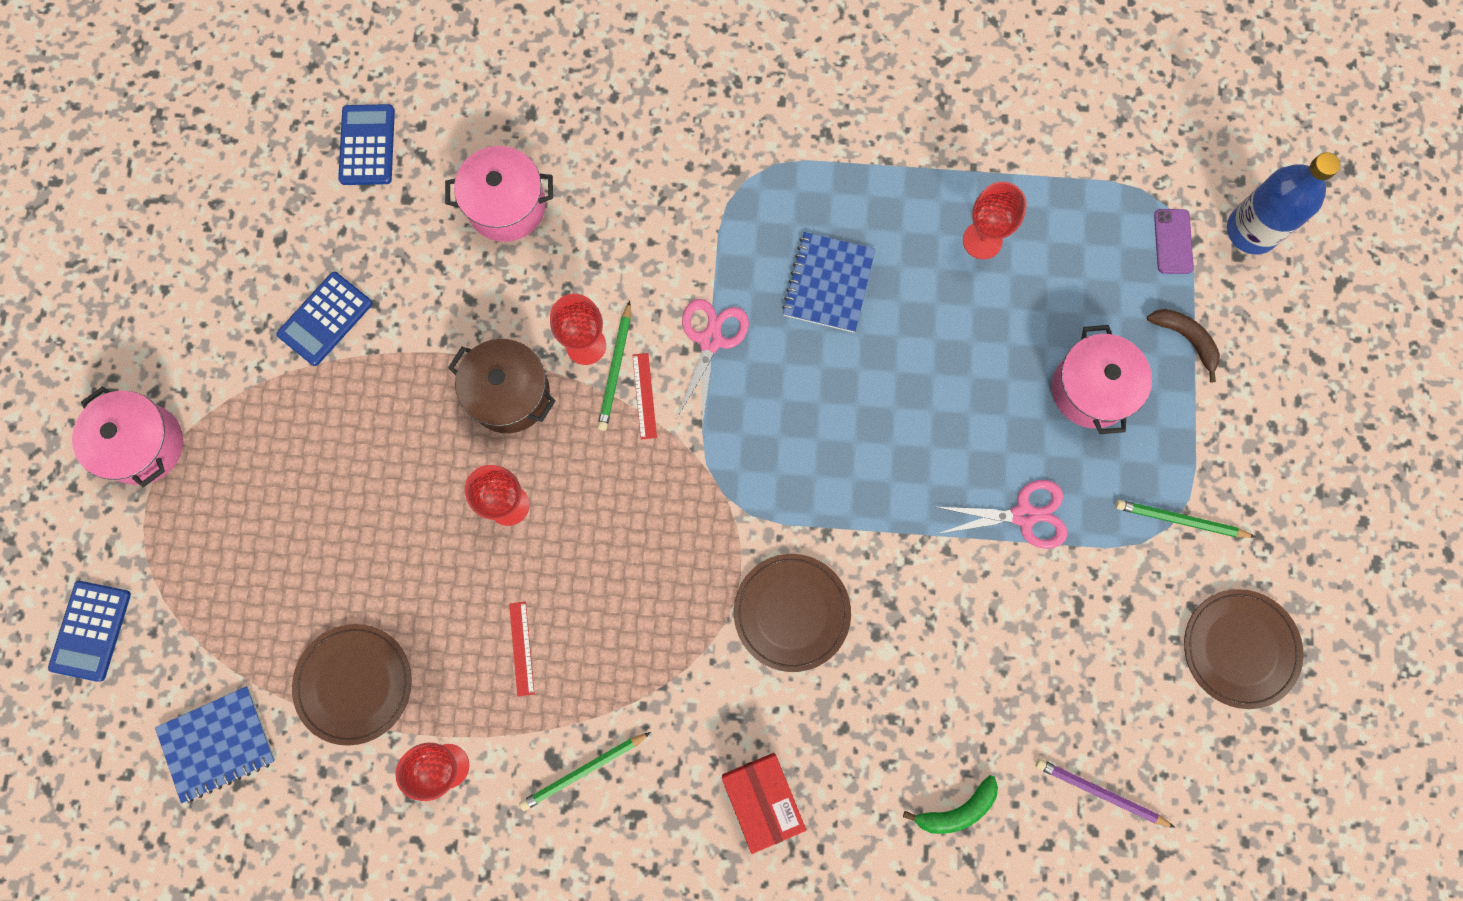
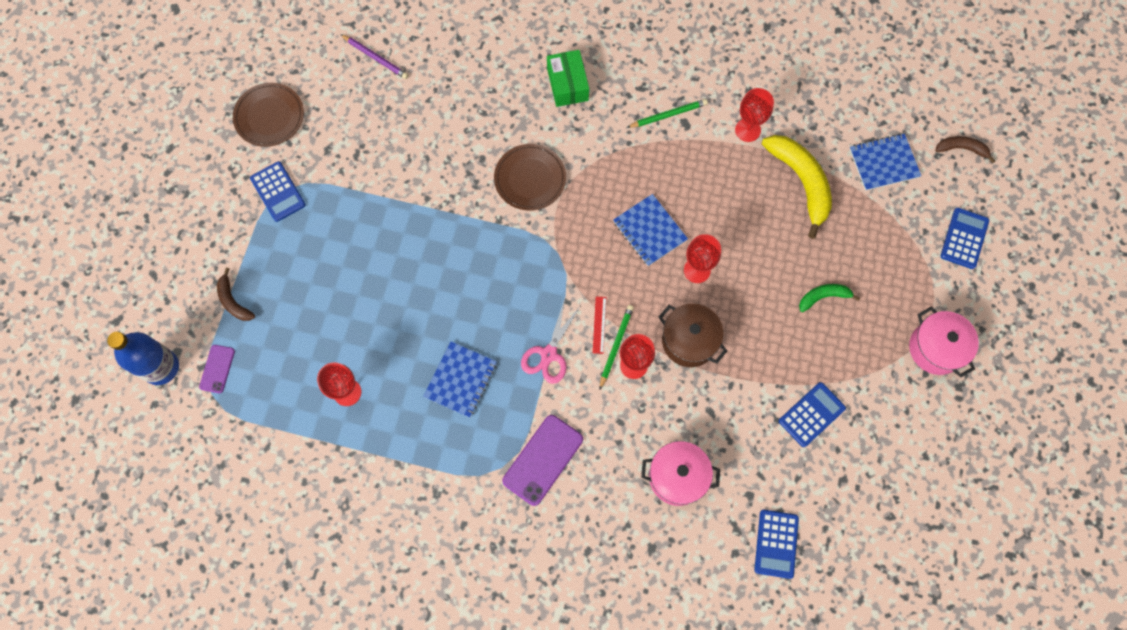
camera: 170 degrees left, 5 degrees down
(86, 794) = (961, 149): none -> brown banana
(354, 684) = (801, 182): brown plate -> yellow banana
(521, 648) = (697, 185): red ruler -> none
(589, 556) = (649, 231): none -> blue notebook
(692, 197) = (543, 460): none -> purple phone
(762, 799) = (567, 84): red box -> green box
(957, 809) = (458, 62): green banana -> green banana (823, 297)
(1023, 515) = (373, 210): pink scissors -> none
(1091, 389) = (306, 279): pink pot -> none
(1180, 520) = (278, 192): green pencil -> blue calculator

